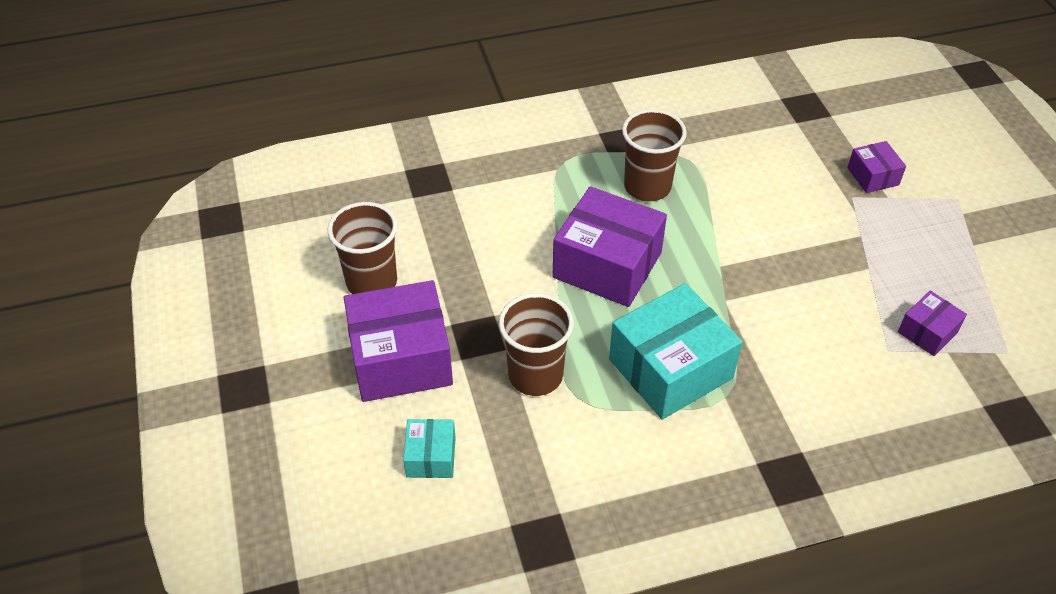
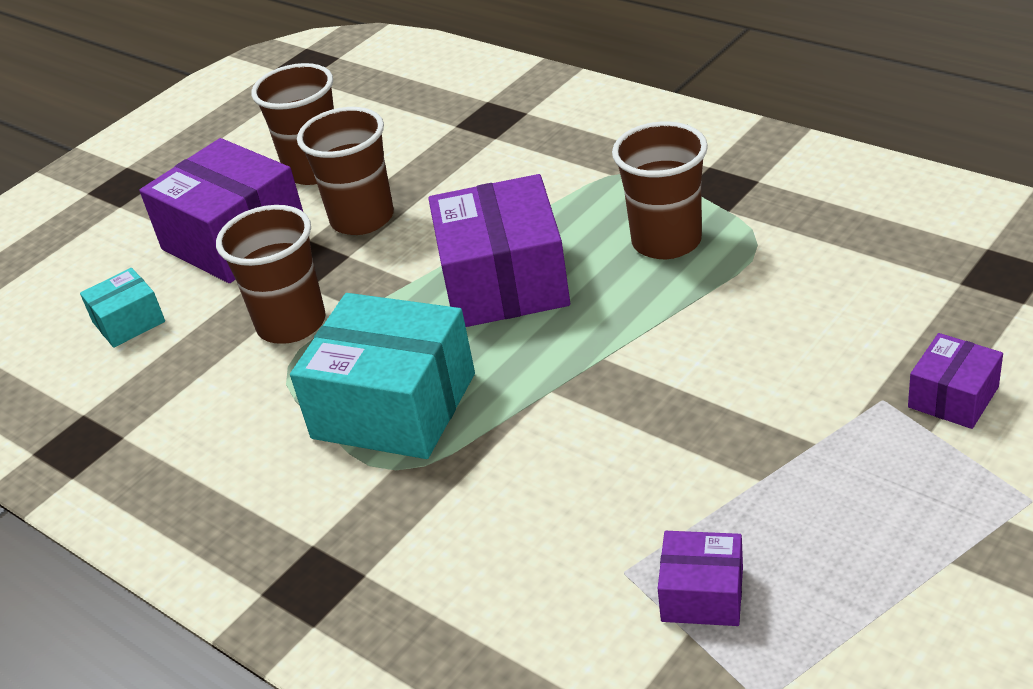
camera: 60 degrees right, 10 degrees down
(461, 289) = (362, 218): none -> brown cup

